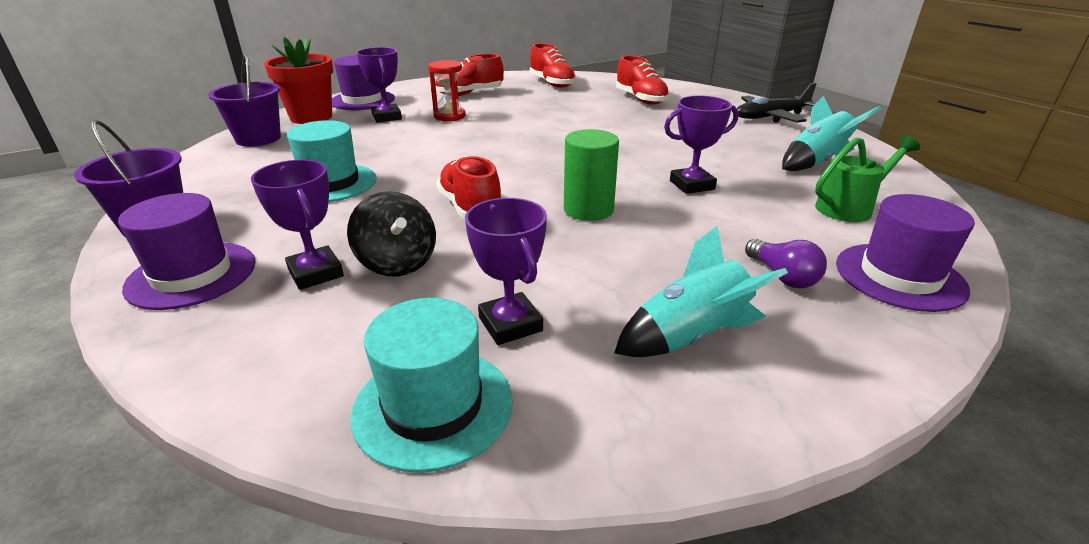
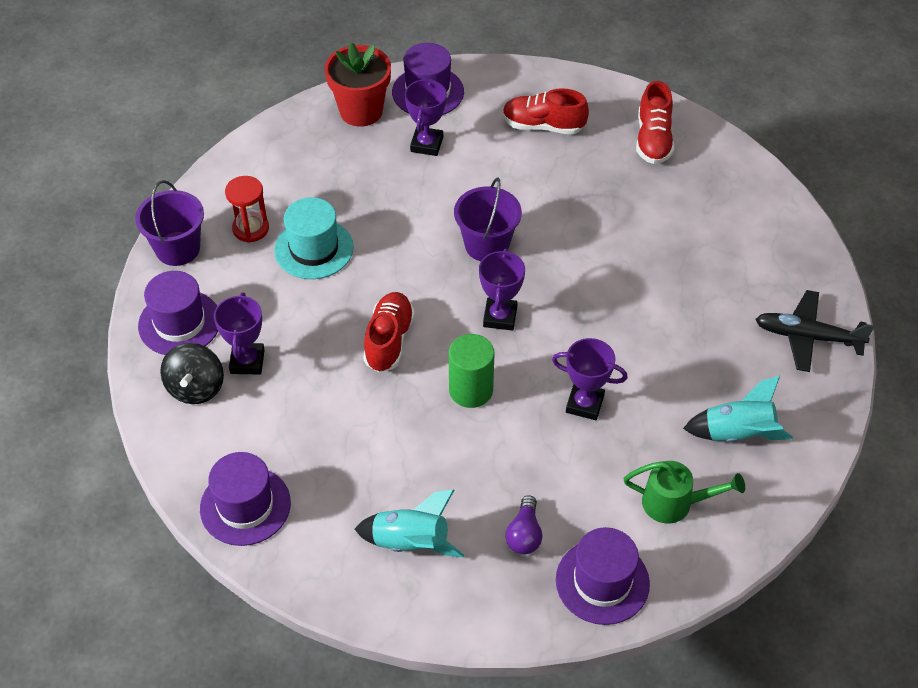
camera: 35 degrees right, 20 degrees up
(258, 138) = (297, 137): purple bucket -> purple bucket (486, 245)
(397, 263) = (299, 378): black spinning top -> black spinning top (196, 387)
(433, 406) = (245, 506): turquoise hat -> purple hat
(449, 116) = (485, 171): red hourglass -> red hourglass (250, 229)
(510, 324) = (323, 473): purple trophy -> purple trophy (500, 317)
(640, 99) = (711, 228): red shoe -> none

